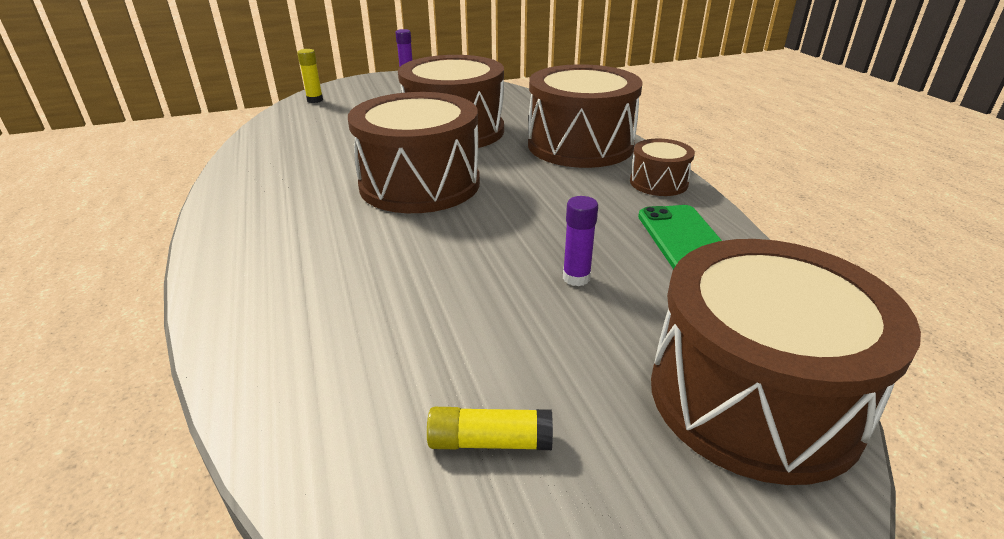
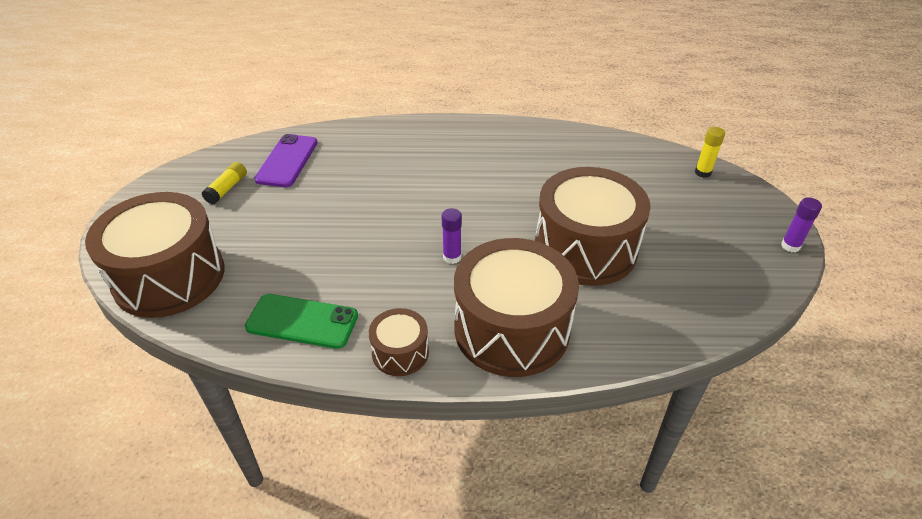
camera: 110 degrees right, 10 degrees up
(359, 387) = (287, 161): none -> purple phone
(420, 184) = (477, 208): brown drum -> none
(576, 278) = (307, 249): purple glue stick -> purple glue stick (452, 257)

